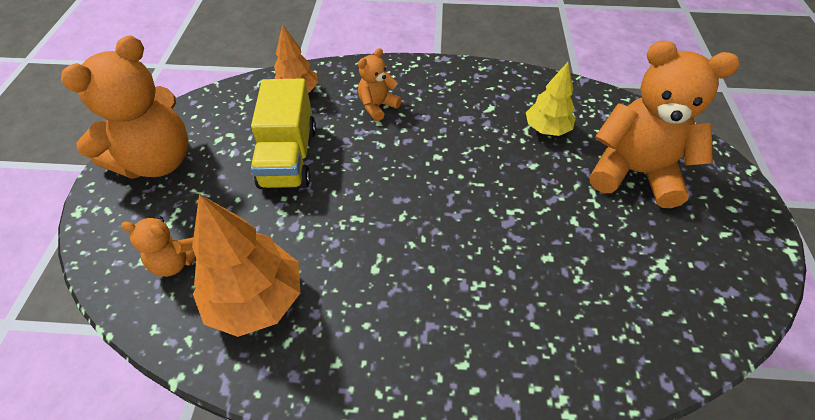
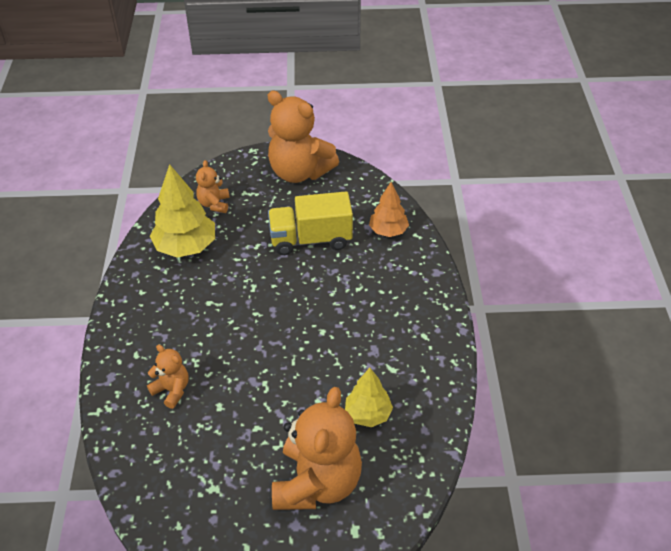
camera: 85 degrees right, 5 degrees down
(256, 300) = (186, 247): orange tree -> yellow tree
(377, 106) = (379, 285): orange teddy bear -> orange teddy bear (172, 390)

